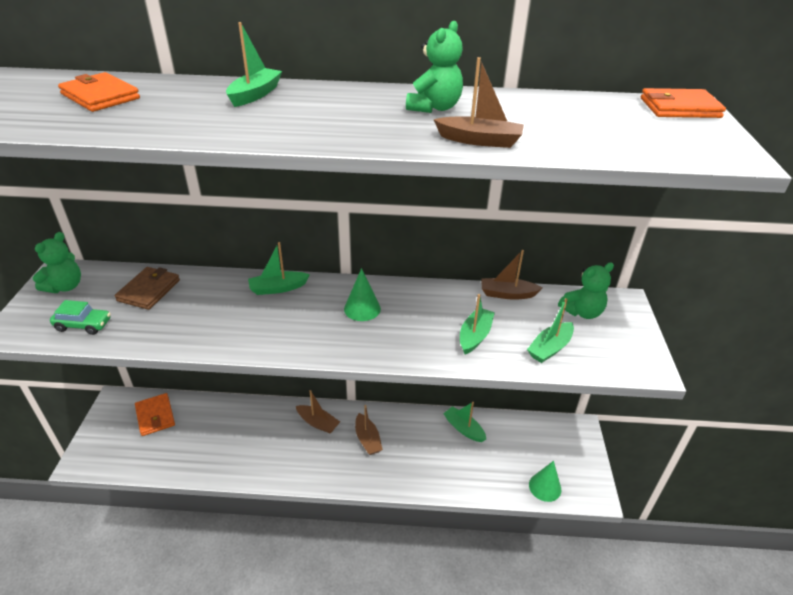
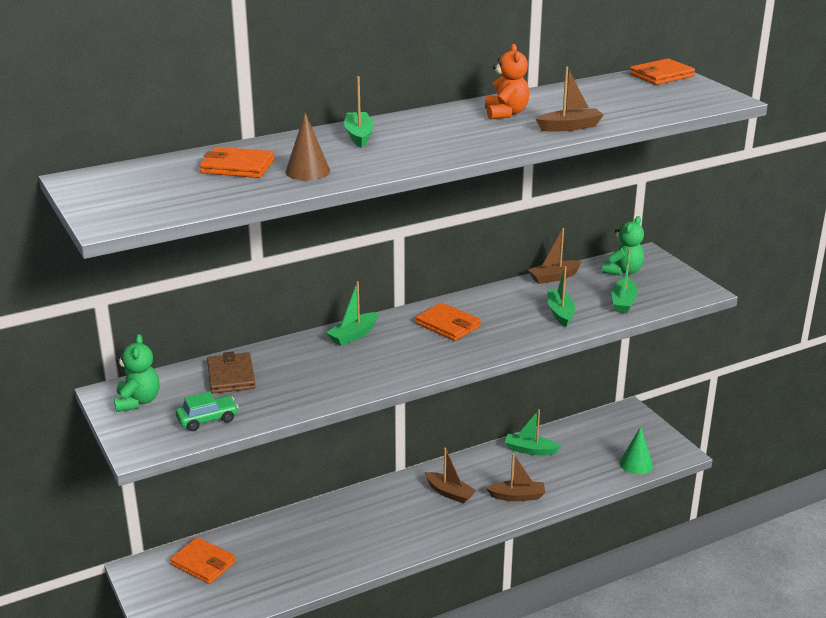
camera: 30 degrees left, 10 degrees down
(142, 117) = (307, 171): none -> brown cone
(318, 423) = (387, 500): brown boat -> brown boat (517, 496)
(362, 308) = (448, 325): green cone -> orange wallet
(434, 108) = (506, 113): green teddy bear -> orange teddy bear

